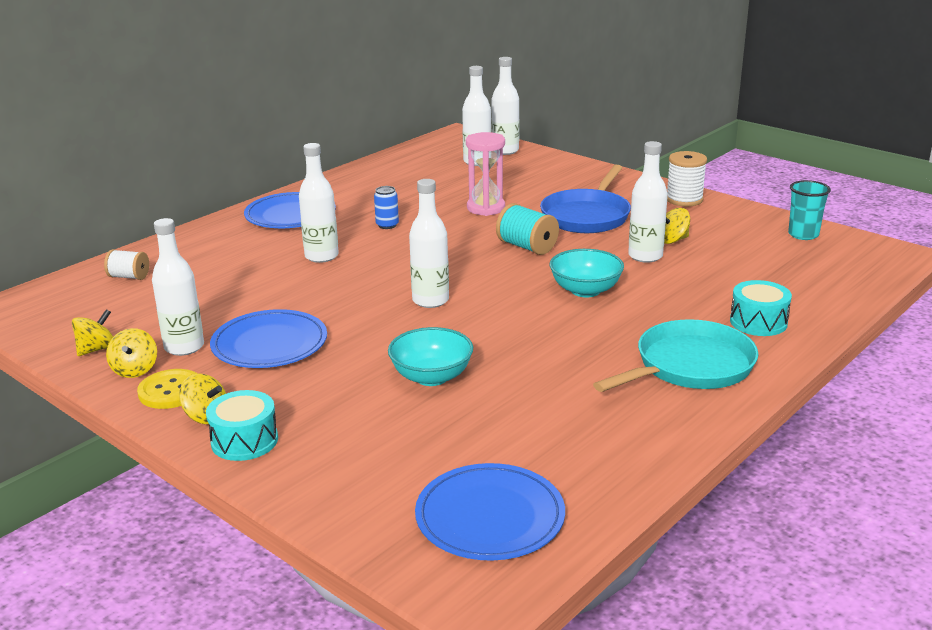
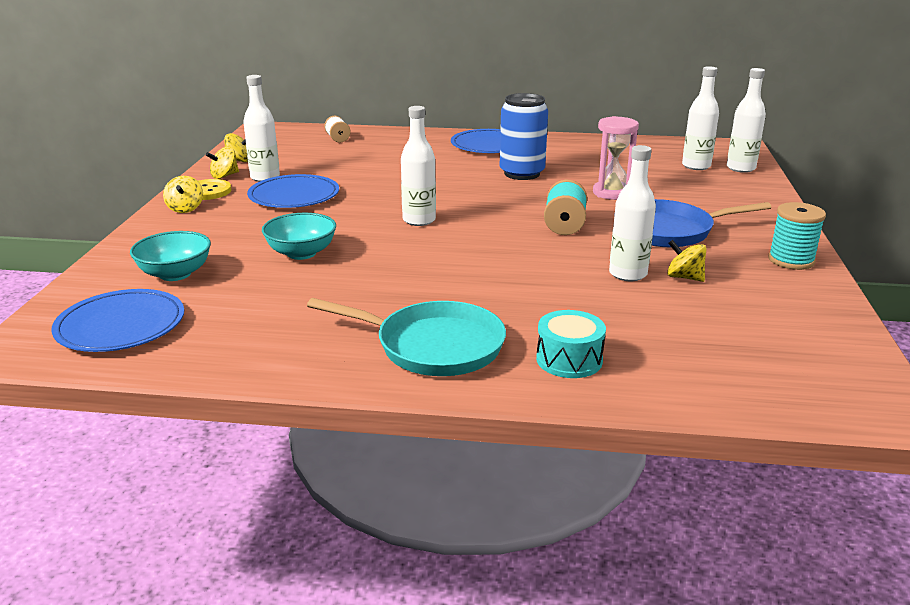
camera: 55 degrees right, 0 degrees up
(244, 441) = (165, 226): turquoise drum -> none
(321, 256) = (439, 171): white bottle -> none
(387, 225) = (522, 173): blue can -> blue can, size x2.17
(585, 290) = (518, 267): turquoise bowl -> turquoise bowl (175, 274)
(684, 199) = (791, 260): white spool -> turquoise spool
(803, 235) = (826, 339): turquoise cup -> none

